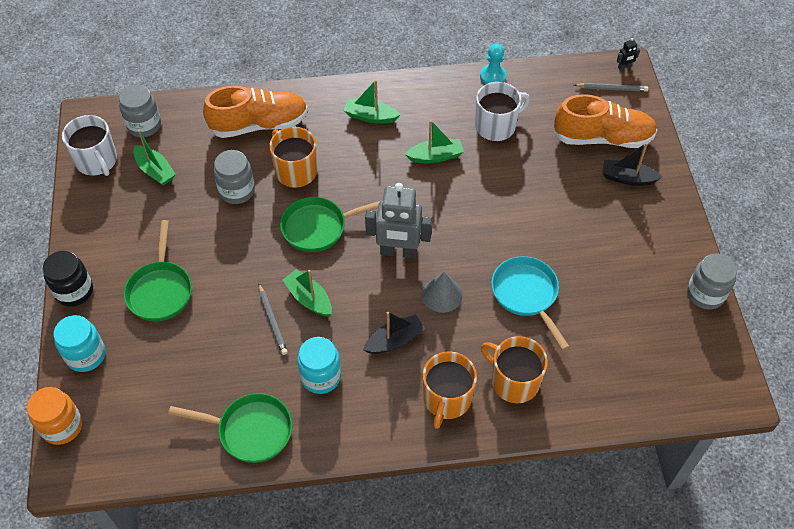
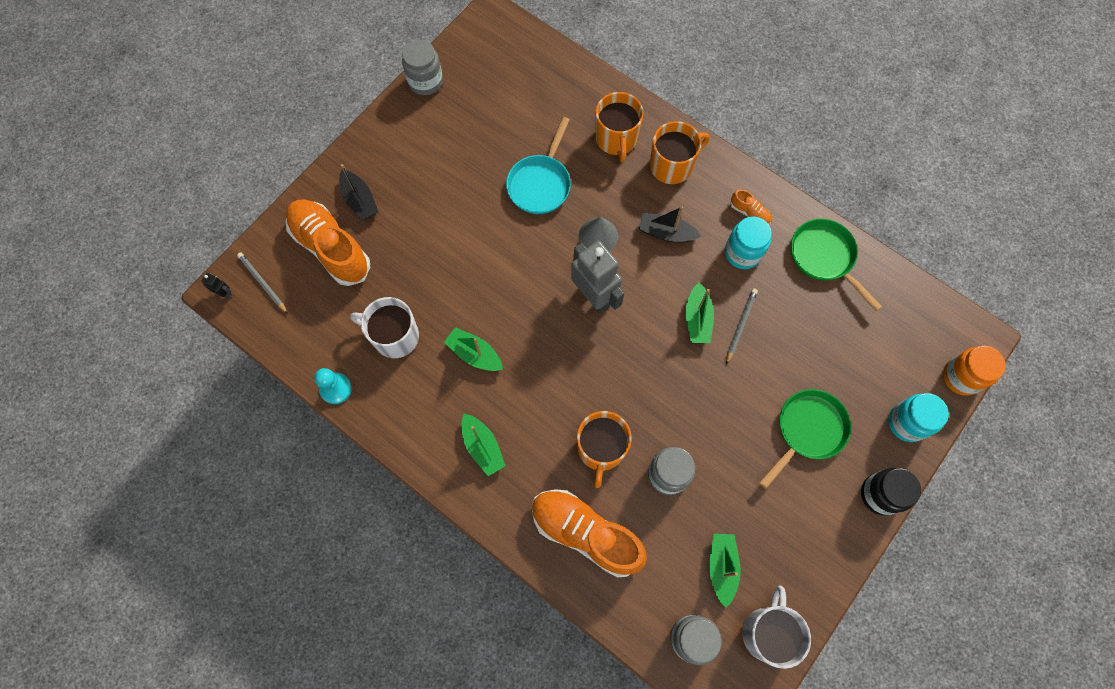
camera: 135 degrees left, 15 degrees up
(318, 227) = (633, 374): green pan -> none
(345, 414) = (749, 213): none -> orange shoe

